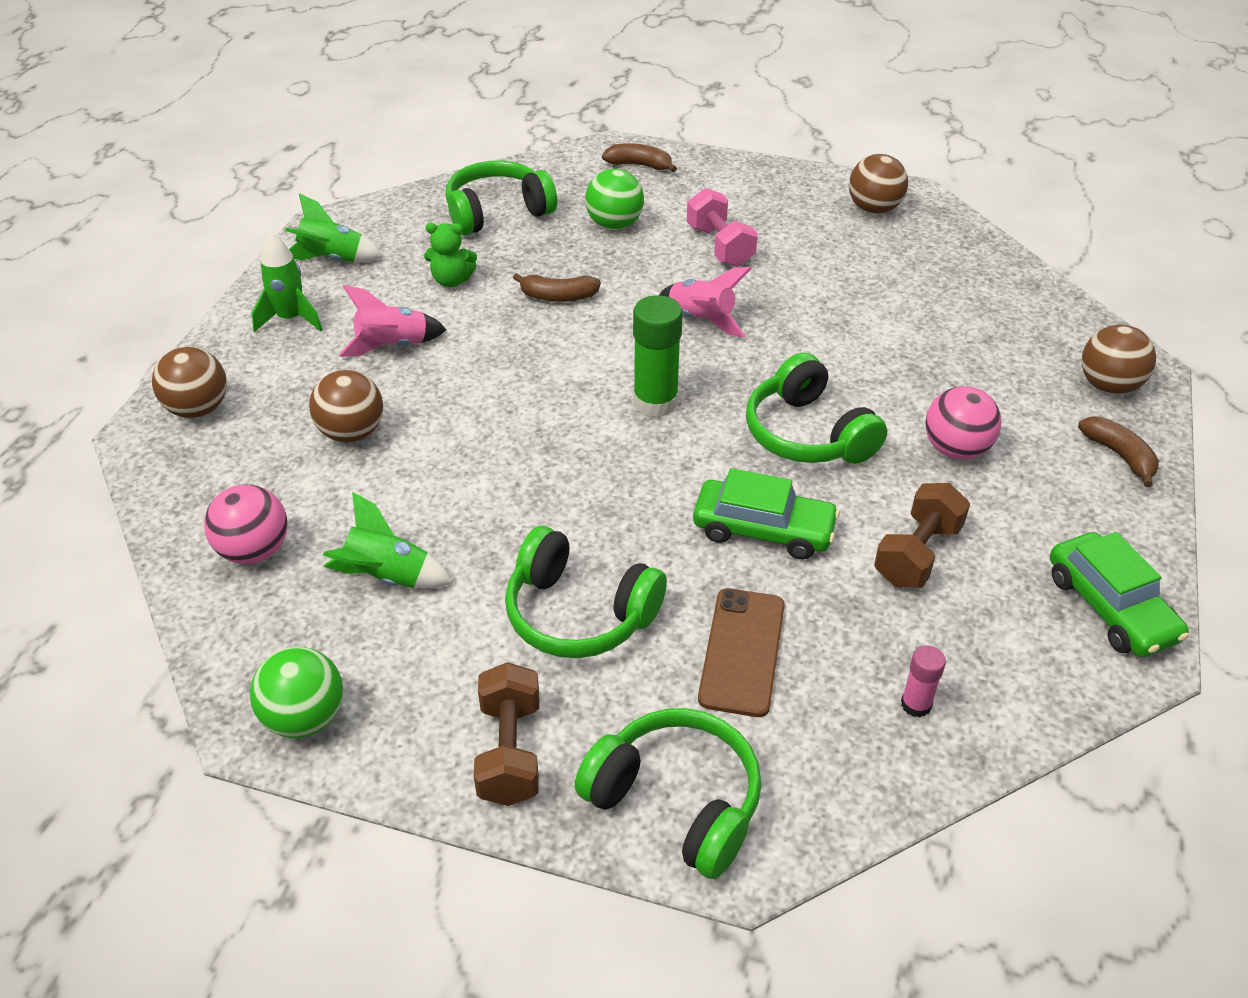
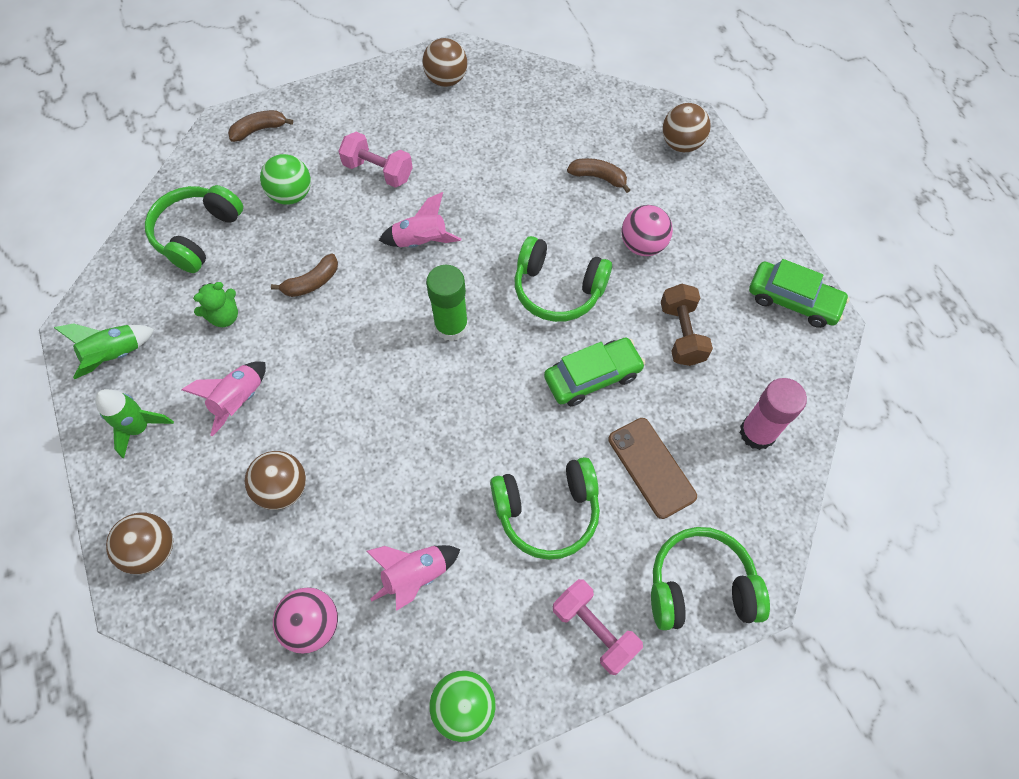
camera: 40 degrees left, 20 degrees up
(387, 577) = (415, 576): green rocket -> pink rocket
(510, 752) = (594, 629): brown dumbbell -> pink dumbbell
(916, 704) = (757, 433): pink glue stick -> pink glue stick, size x1.88
(1119, 455) = (723, 192): brown banana -> brown banana (598, 177)

